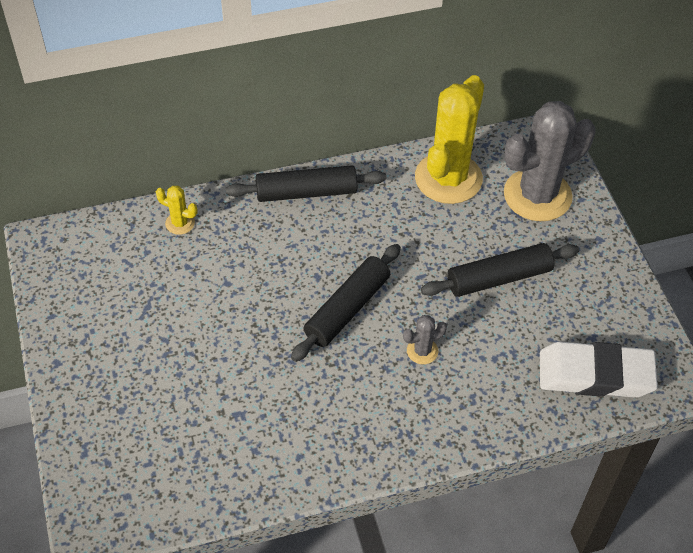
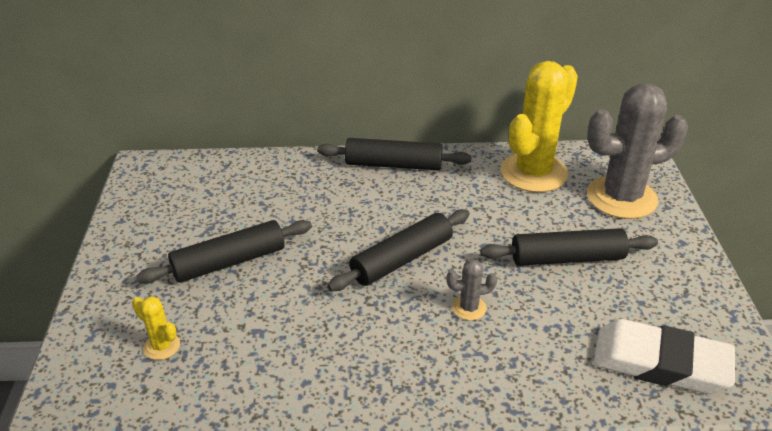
camera: 15 degrees right, 15 degrees down
(180, 223) = (269, 170): yellow cactus -> yellow cactus (162, 346)
(183, 344) = (229, 262): none -> black rolling pin

